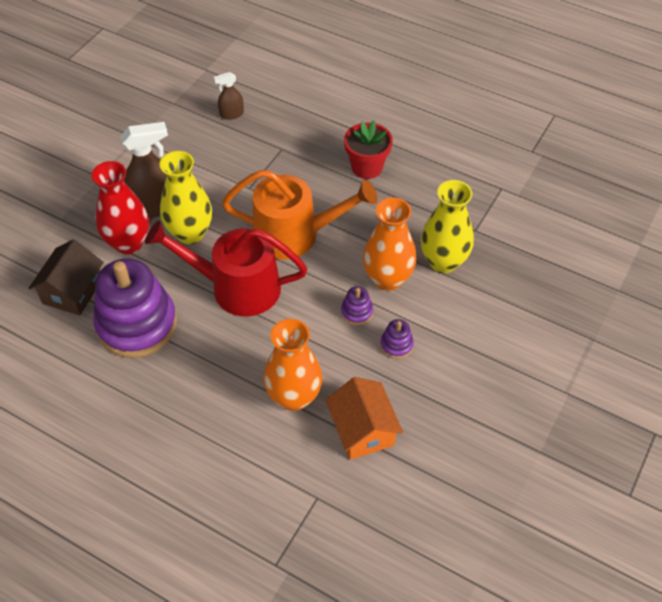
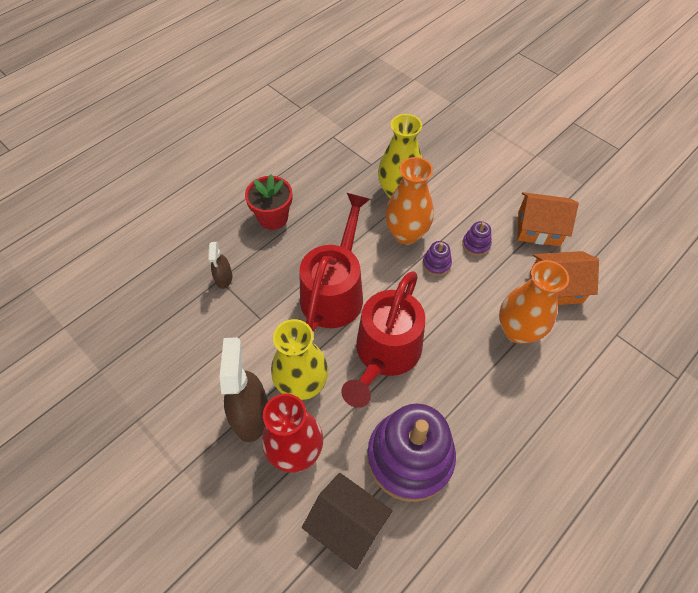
camera: 75 degrees left, 5 degrees up
(231, 114) = (148, 314): brown spray bottle -> brown spray bottle (224, 278)
(294, 234) = (334, 292): orange watering can -> red watering can
(444, 406) = (538, 228): none -> orange house

